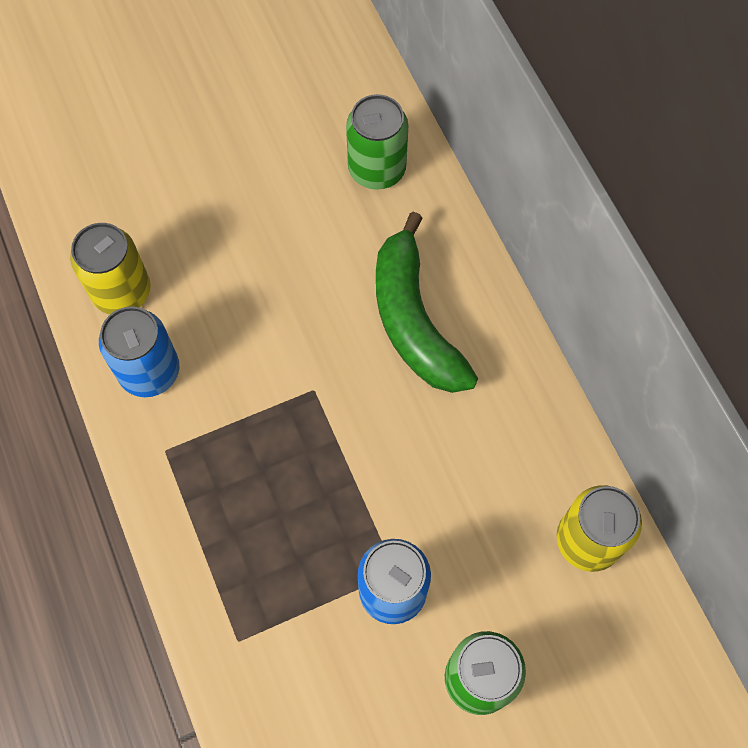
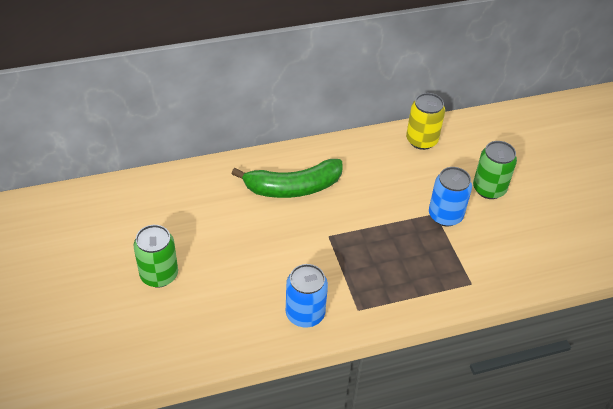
camera: 85 degrees left, 20 degrees down
(122, 291) = (246, 326): yellow can -> none
(377, 169) = (191, 191): green can -> green can (159, 275)

